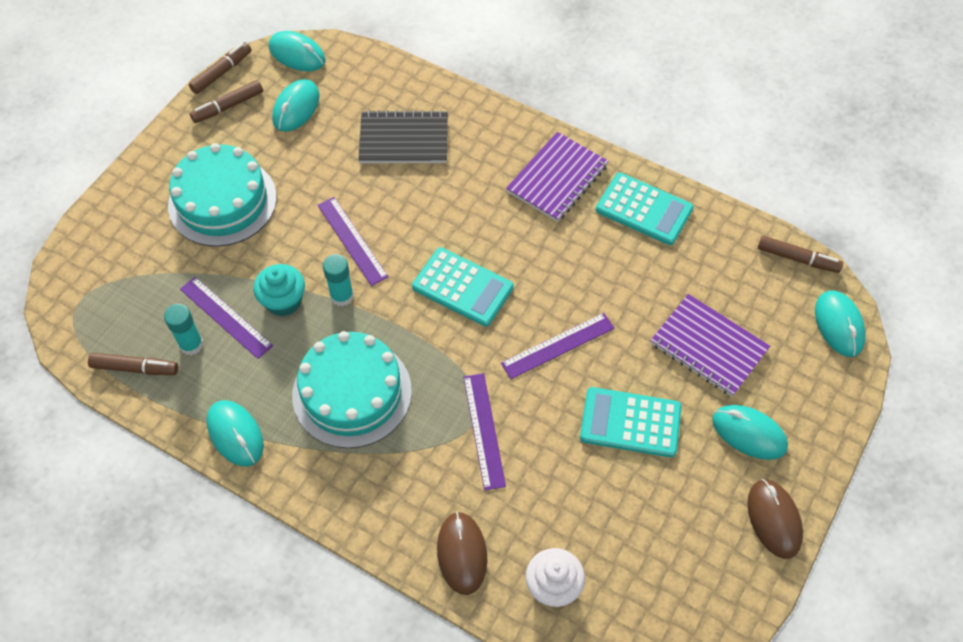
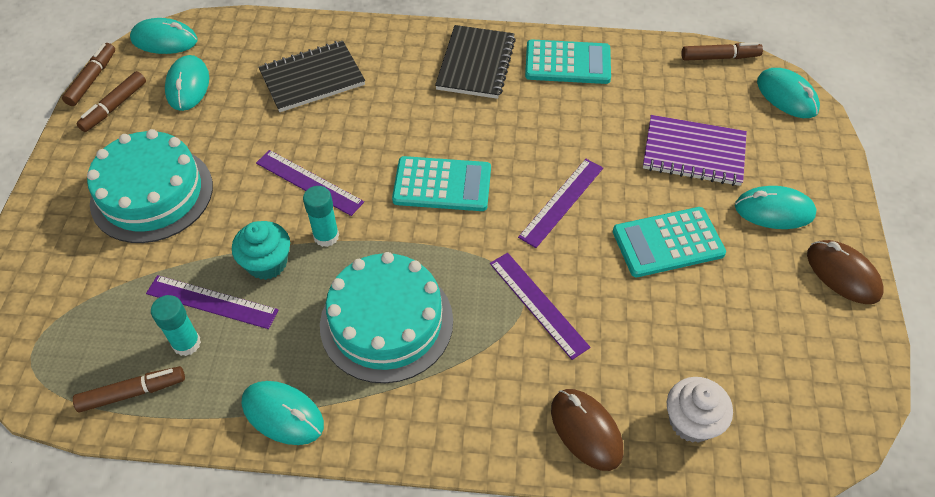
camera: 25 degrees left, 5 degrees down
(557, 179) = (475, 64): purple notebook -> black notebook

